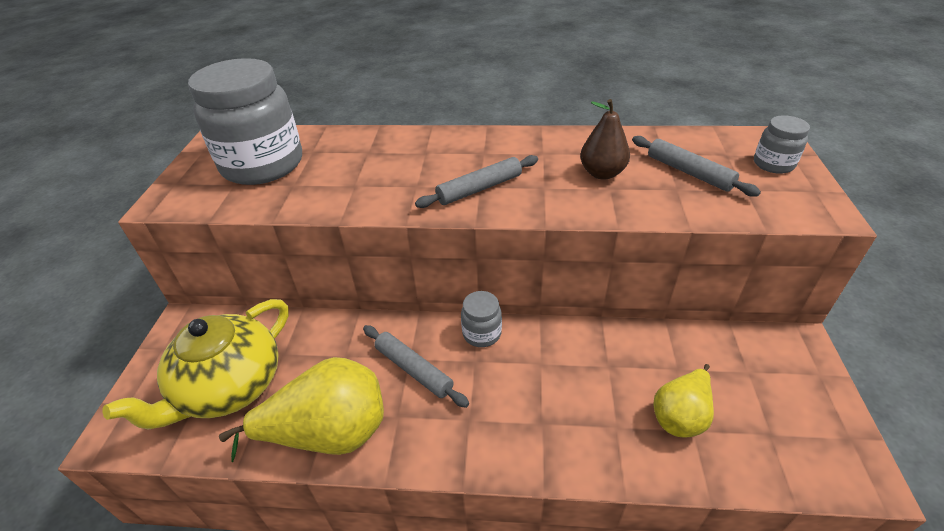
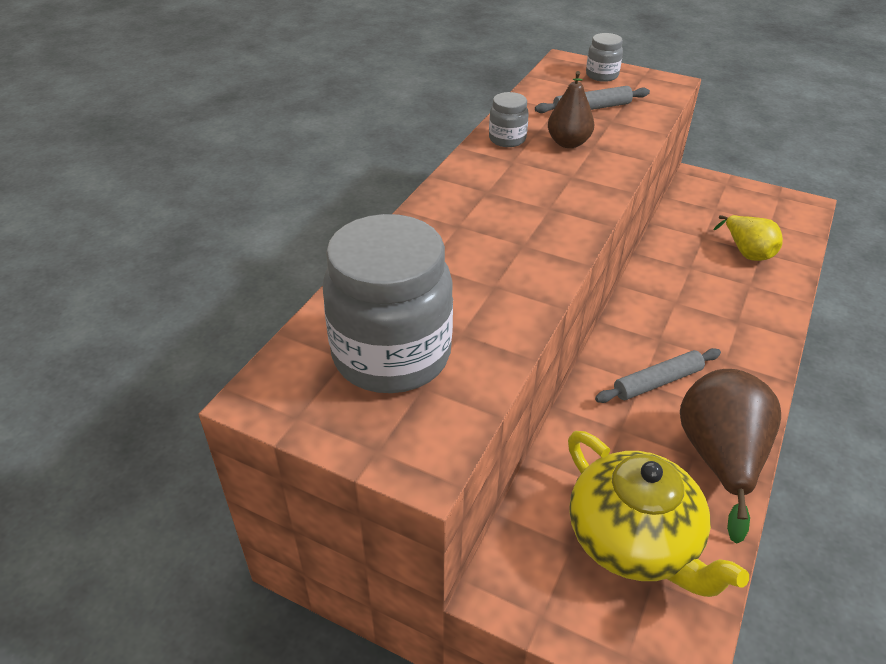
camera: 70 degrees left, 0 degrees up
(329, 433) = (719, 459): yellow pear -> brown pear
(479, 189) = (553, 209): grey rolling pin -> none
(482, 333) = (627, 326): grey jar -> grey jar (507, 139)

